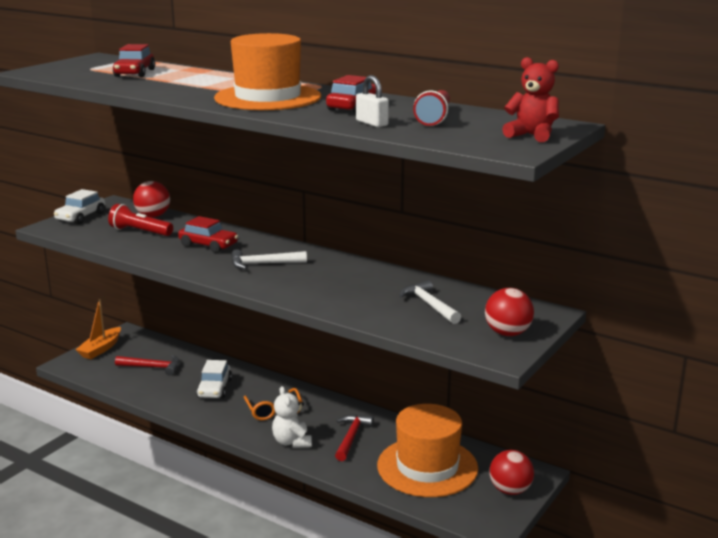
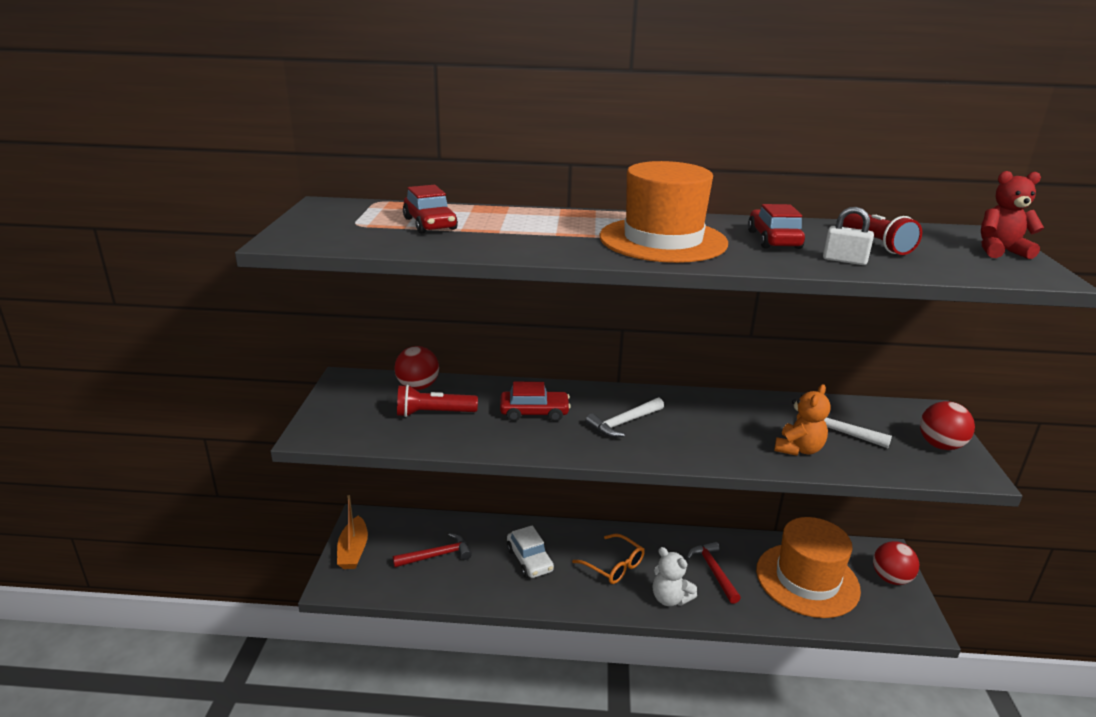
camera: 30 degrees left, 5 degrees up
(81, 217) = (333, 409): white car -> none
(373, 307) = (798, 449): none -> orange teddy bear

